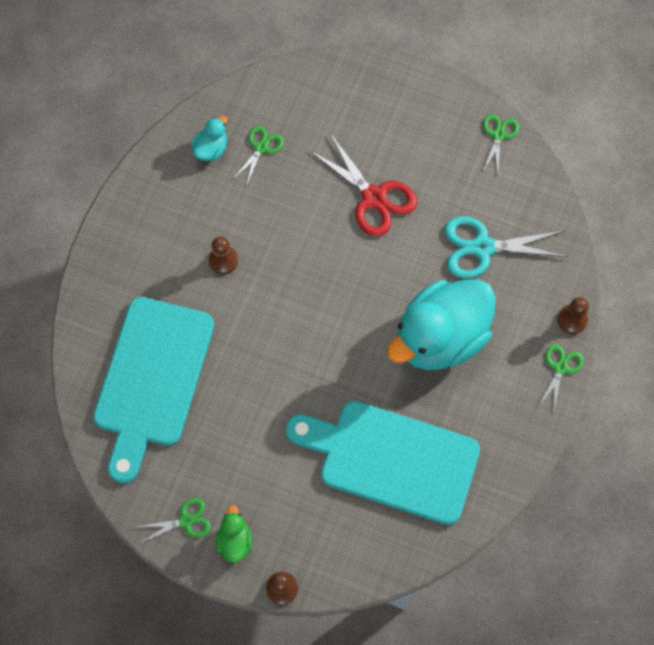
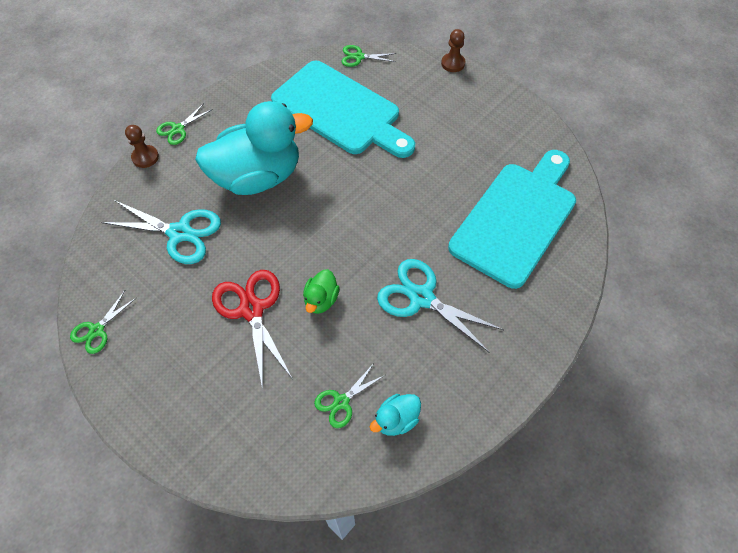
camera: 160 degrees left, 10 degrees down
(186, 521) = (512, 117): green scissors -> green scissors (359, 57)
(223, 260) = (421, 298): brown pawn -> turquoise scissors
(234, 540) = (478, 97): green duck -> green duck (321, 300)

